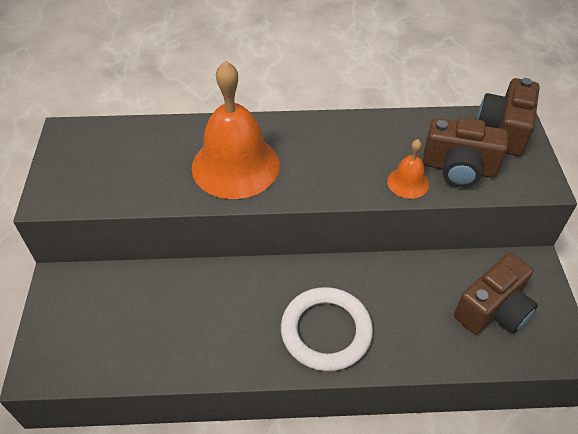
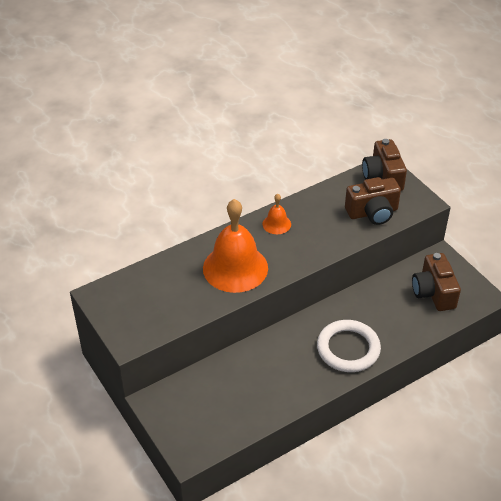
camera: 30 degrees left, 5 degrees down
(408, 182) = (349, 234): orange bell -> orange bell (276, 224)
(493, 310) = (433, 292): brown camera -> brown camera turned 150 degrees clockwise

